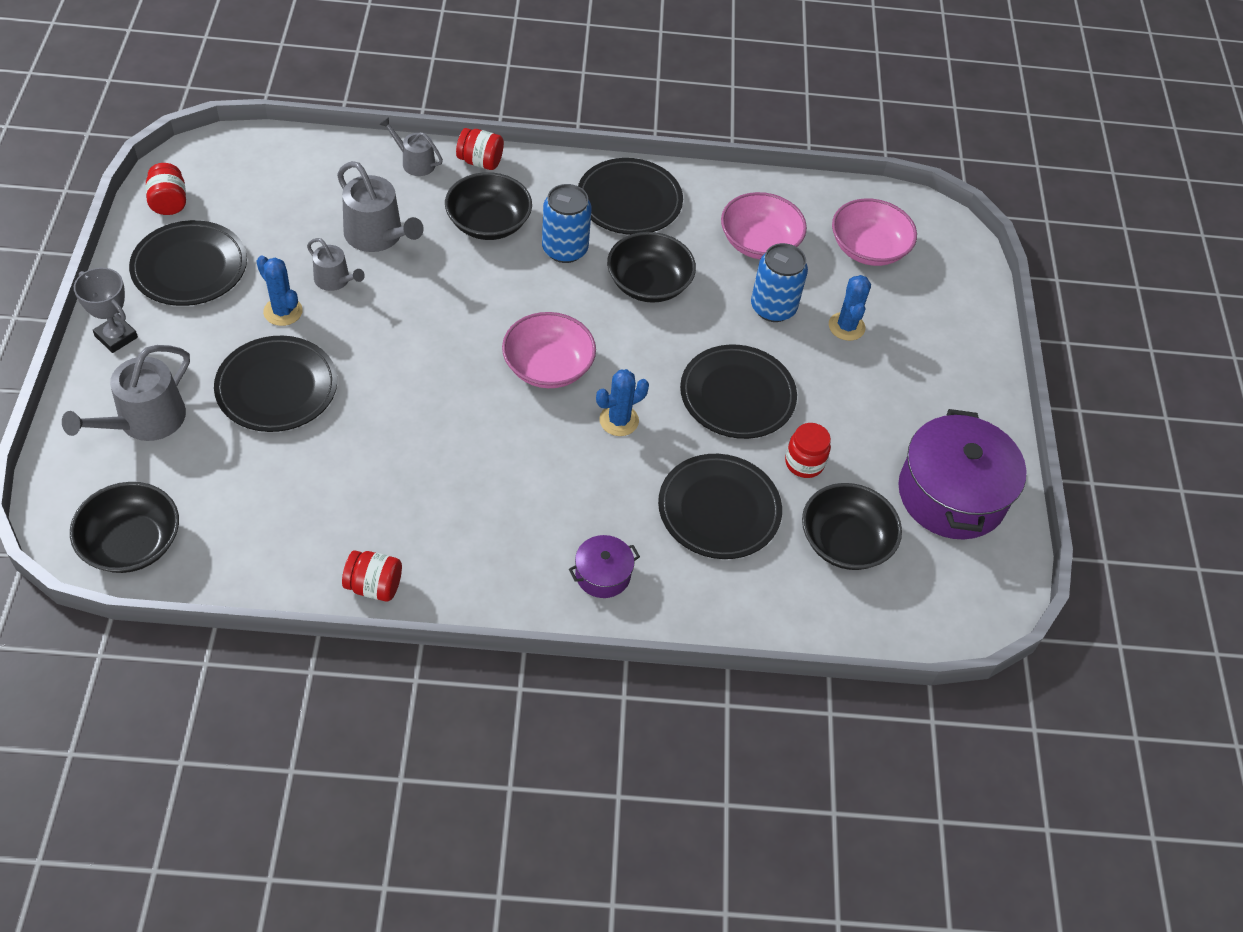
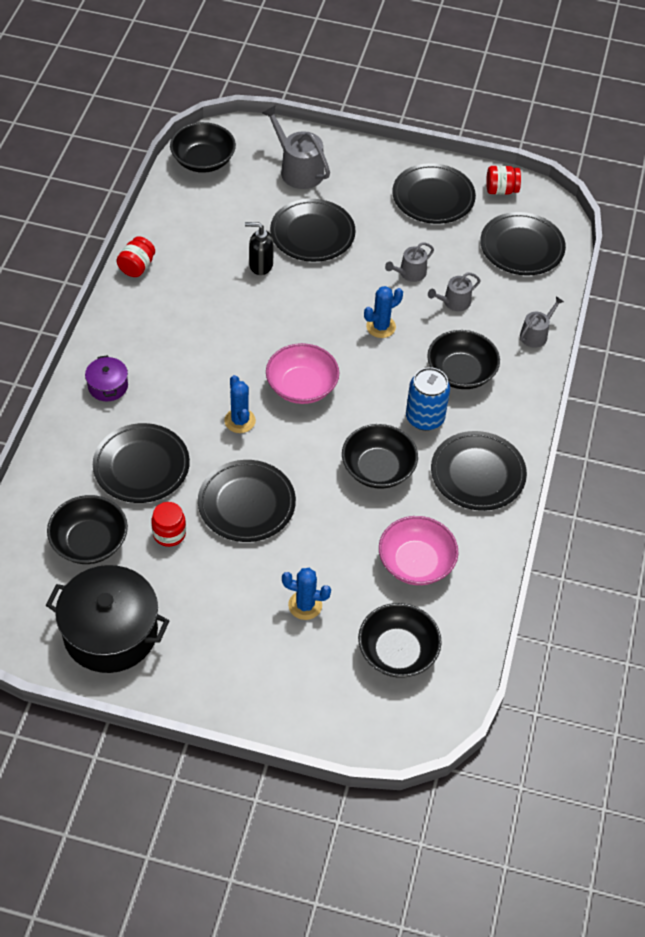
camera: 105 degrees right, 0 degrees up
(116, 337) = (373, 159): grey trophy -> none
(273, 179) = (521, 247): none -> black plate
(283, 311) = (383, 242): blue cactus -> blue cactus (381, 327)
(346, 438) = (260, 265): none -> black soap dispenser
(378, 236) = (454, 302): grey watering can -> grey watering can, size x0.59
(480, 161) = (534, 377): red jar -> none
(773, 308) = (336, 553): blue can -> none
(868, 248) = (397, 652): pink bowl -> black bowl
(951, 494) = (110, 632): purple pot -> black pot

